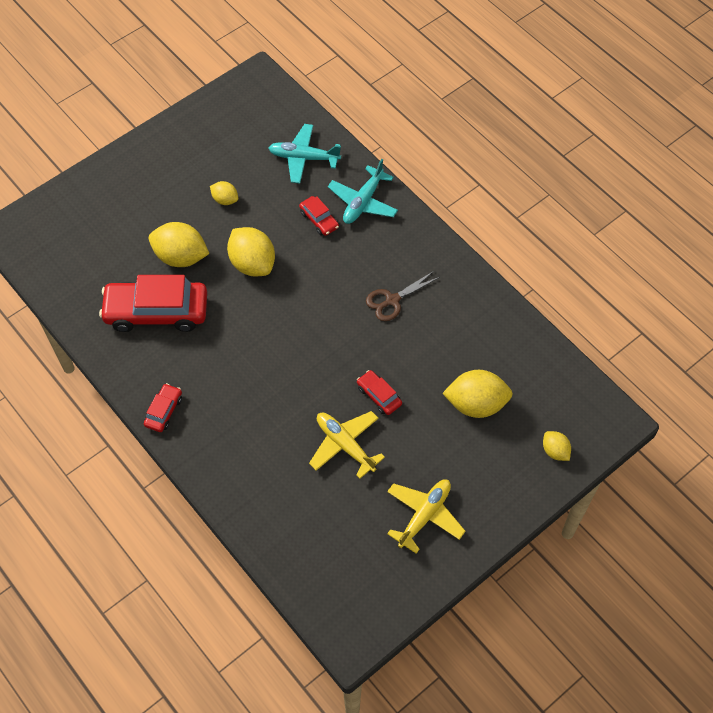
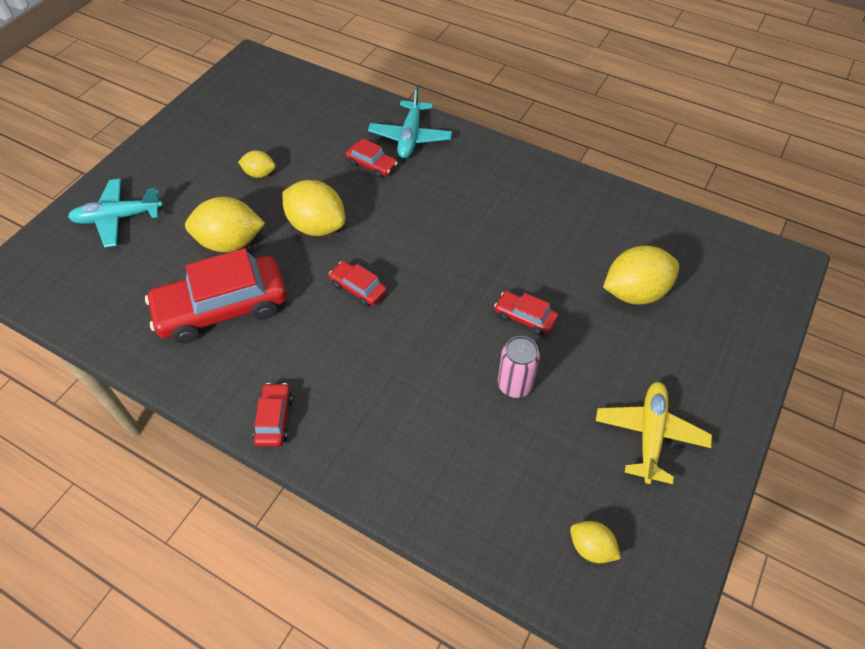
camera: 20 degrees left, 5 degrees down
(263, 329) = (358, 288): none -> red car
(304, 158) = (329, 115): turquoise plane -> turquoise plane (118, 218)
(345, 445) = (515, 384): yellow plane -> pink can
(392, 300) = (488, 217): brown scissors -> none
(555, 451) = (746, 313): yellow lemon -> yellow lemon (591, 547)

